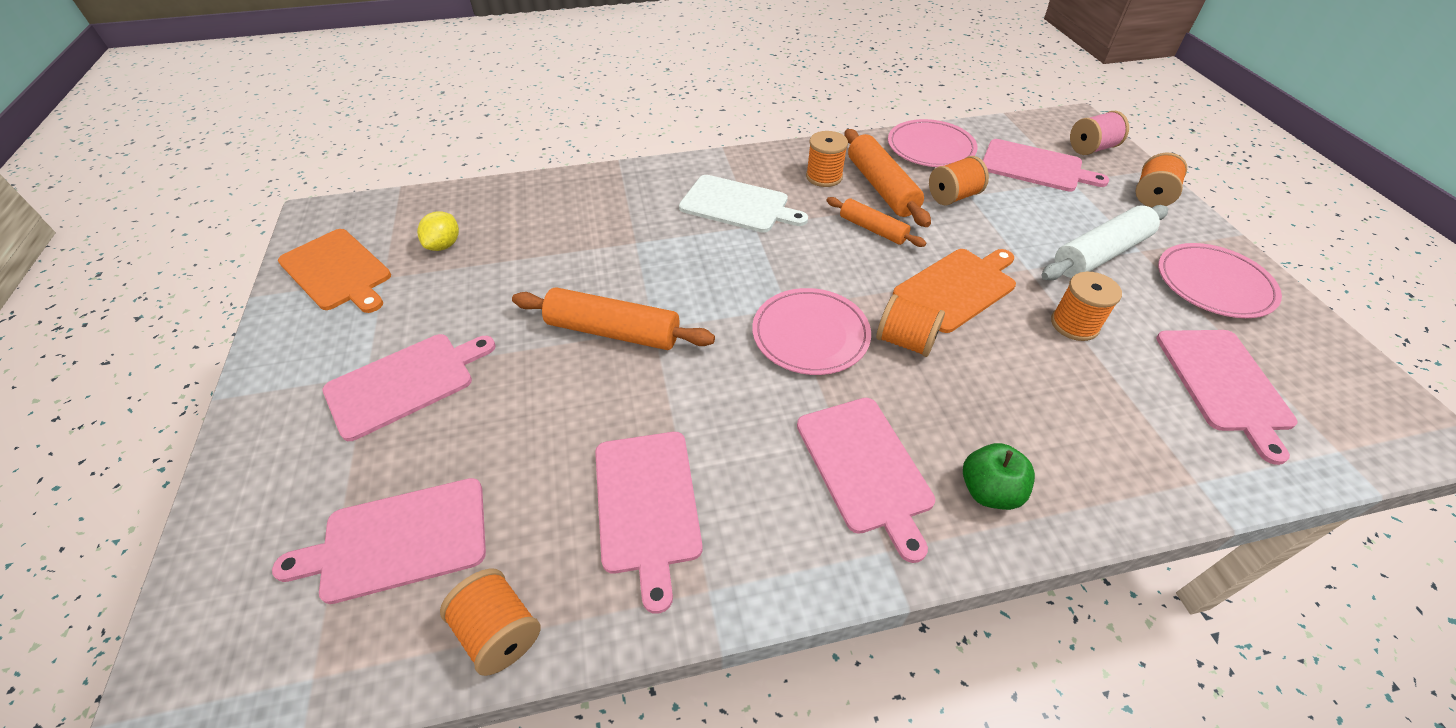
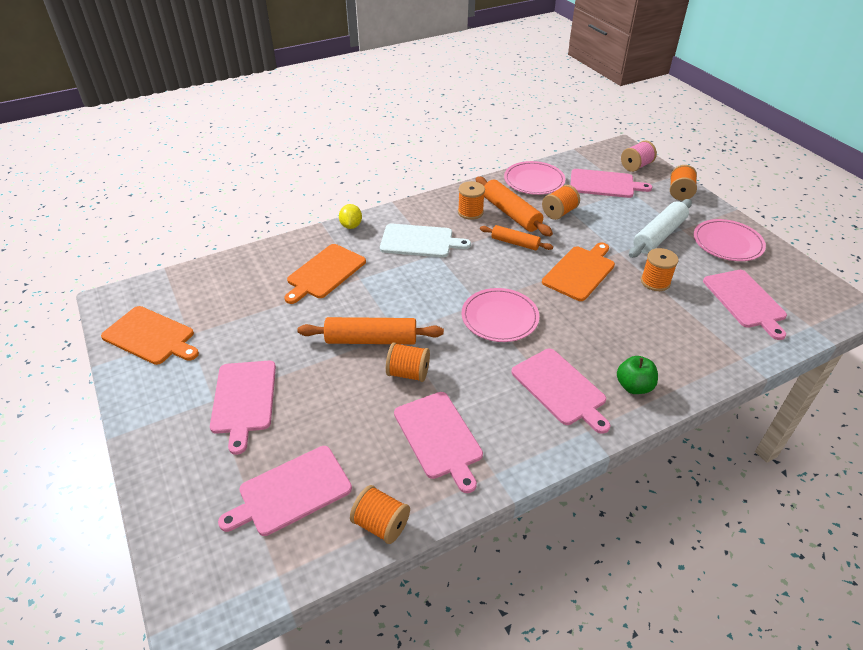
camera: 15 degrees left, 5 degrees down
(405, 383) = (244, 399): pink cutting board -> pink cutting board turned 135 degrees clockwise
(444, 245) = (222, 304): yellow lemon -> yellow lemon (351, 225)
(593, 226) = (325, 273): none -> orange cutting board
(905, 341) = (559, 311): orange spool -> orange spool (408, 373)

